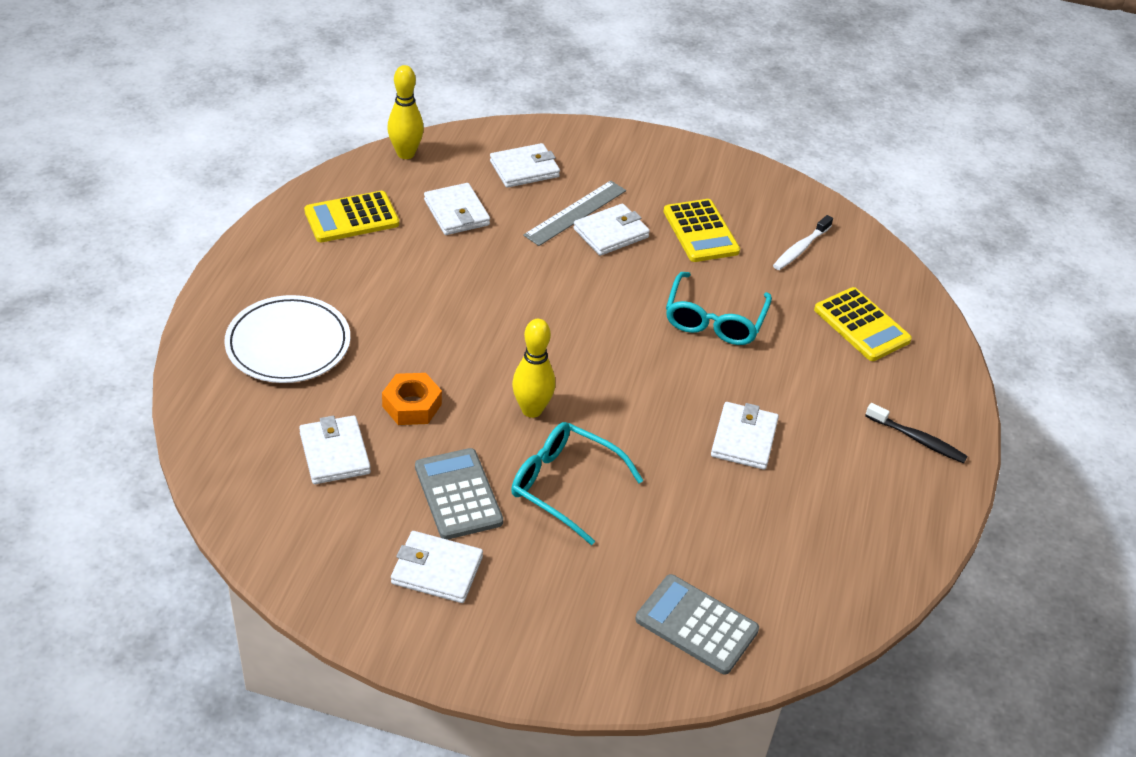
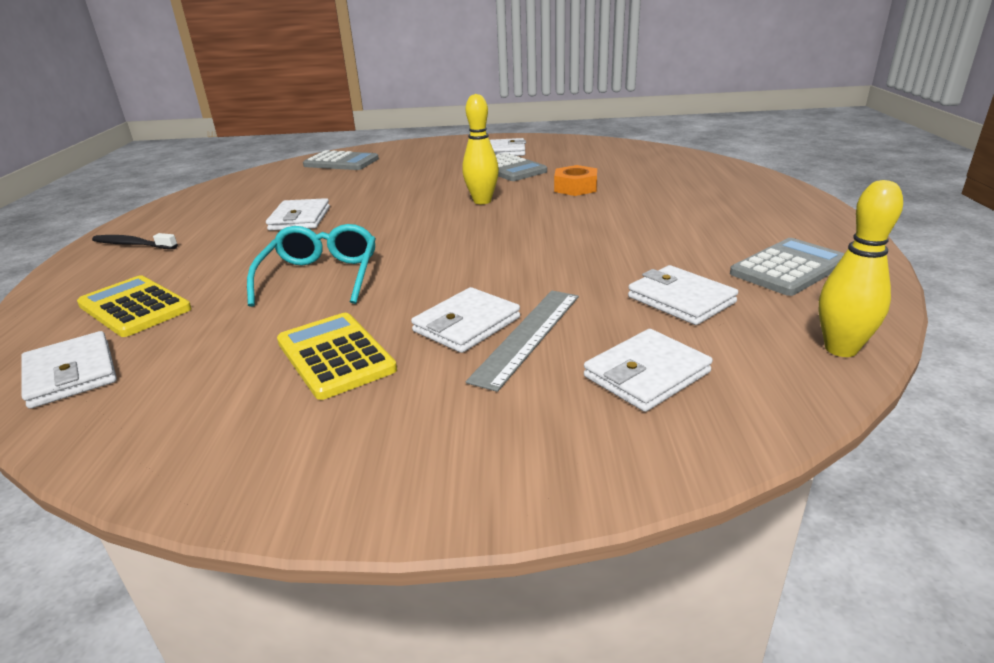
camera: 170 degrees right, 15 degrees down
(288, 343) = (706, 192): white plate -> none
(334, 453) = (605, 166): white wallet -> white wallet (71, 374)
(351, 218) = (788, 268): yellow calculator -> grey calculator
(564, 486) = (439, 182): turquoise glasses -> none
(800, 249) = (178, 369): white toothbrush -> none

